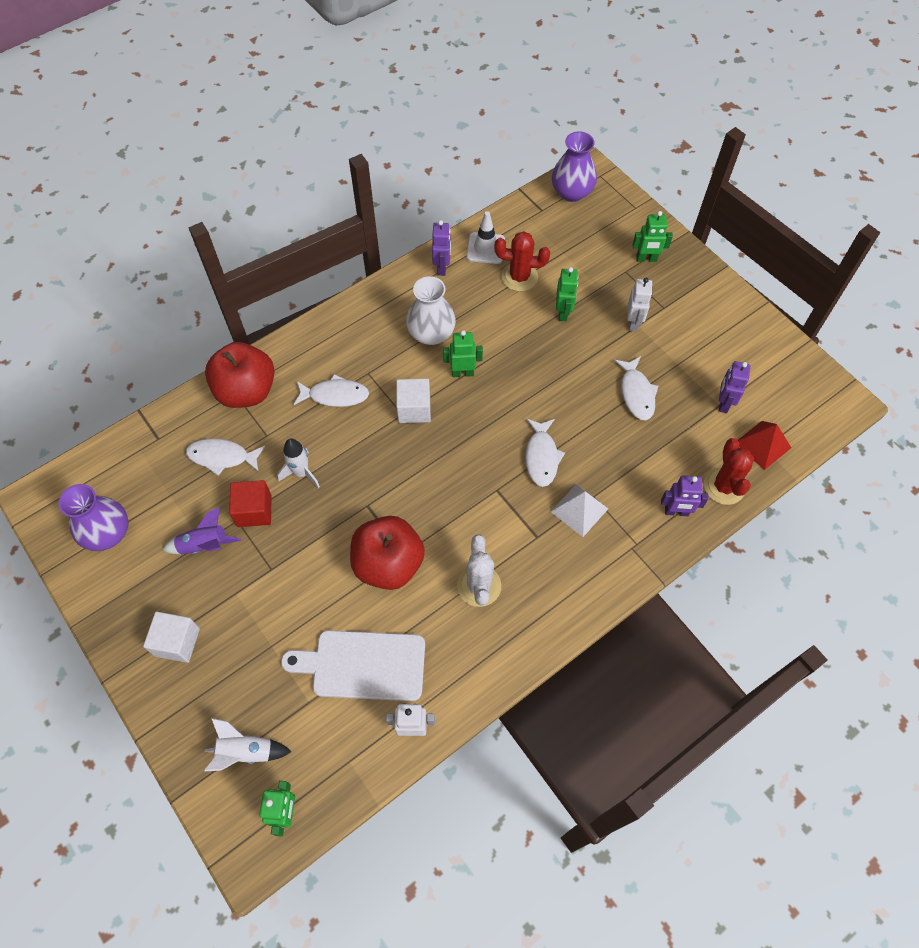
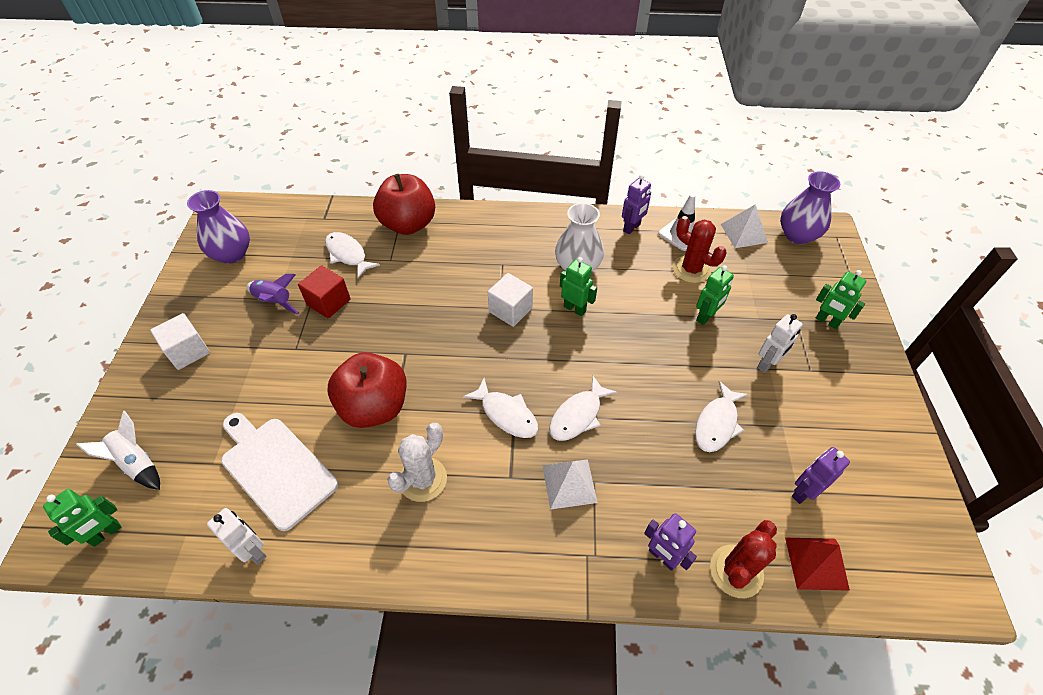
camera: 40 degrees right, 10 degrees down
(301, 473) = (385, 299): white rocket -> none
(335, 395) = (463, 264): white fish -> white fish (506, 414)
(531, 216) = (744, 233): none -> white pyramid

